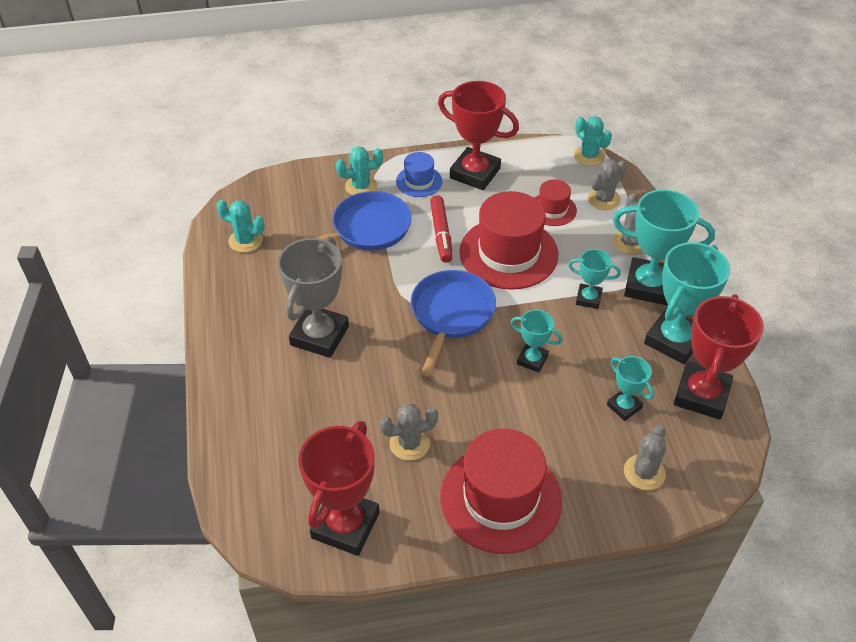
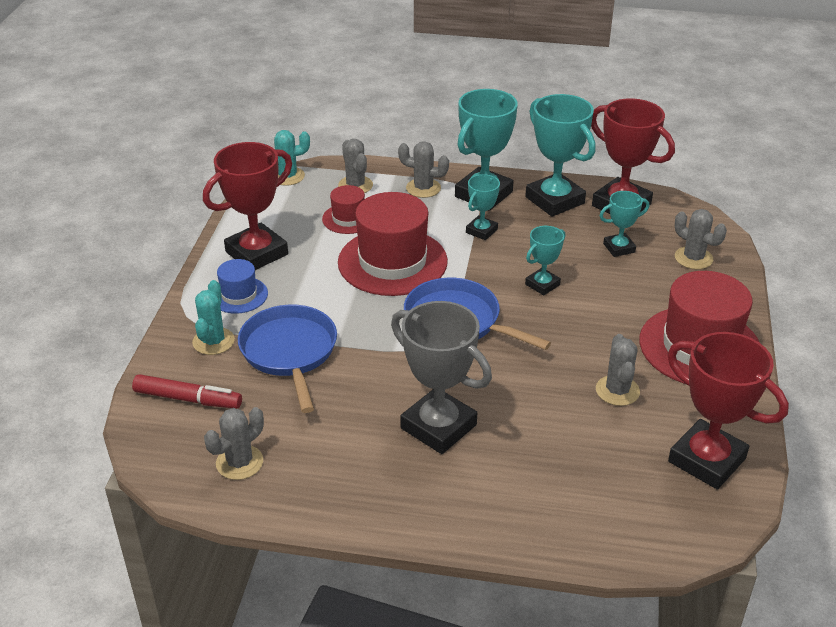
camera: 70 degrees left, 10 degrees down
(245, 241) = (239, 462): turquoise cactus -> grey cactus
(441, 233) = (334, 299): red marker -> red marker (188, 399)

